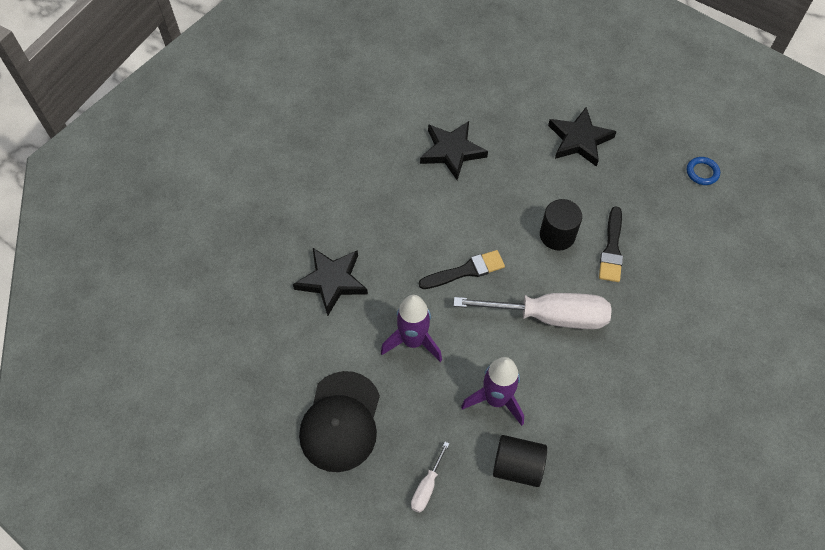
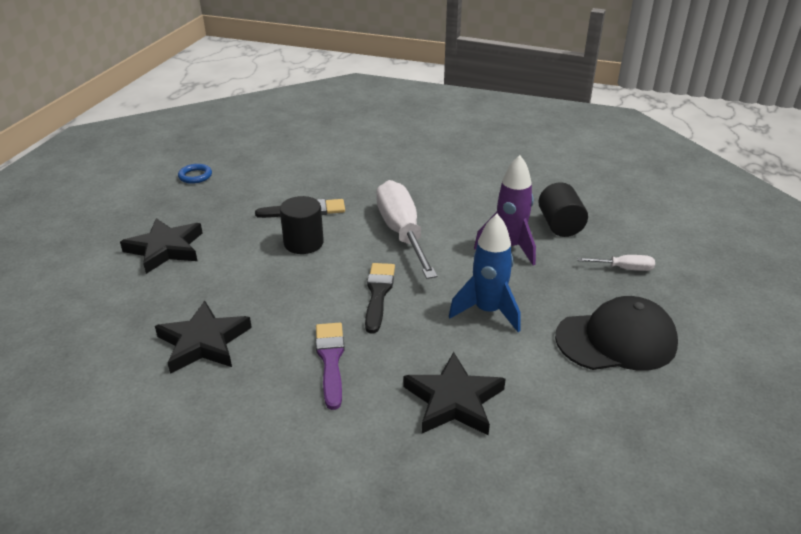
camera: 110 degrees left, 25 degrees down
(402, 220) = (330, 360): none -> purple brush
(413, 341) = (487, 311): purple rocket -> blue rocket
(466, 271) = (378, 293): black brush -> black brush turned 45 degrees clockwise

